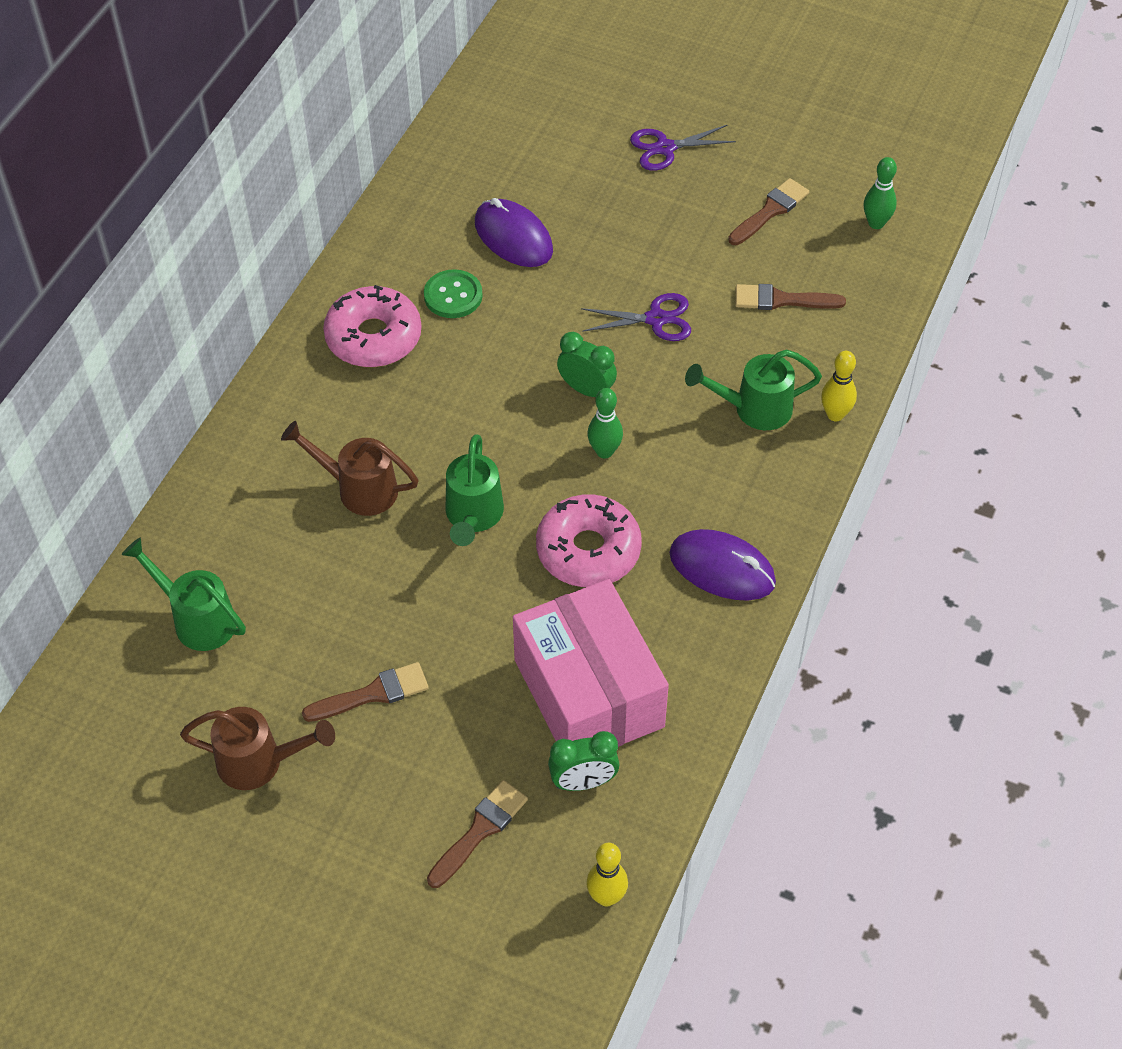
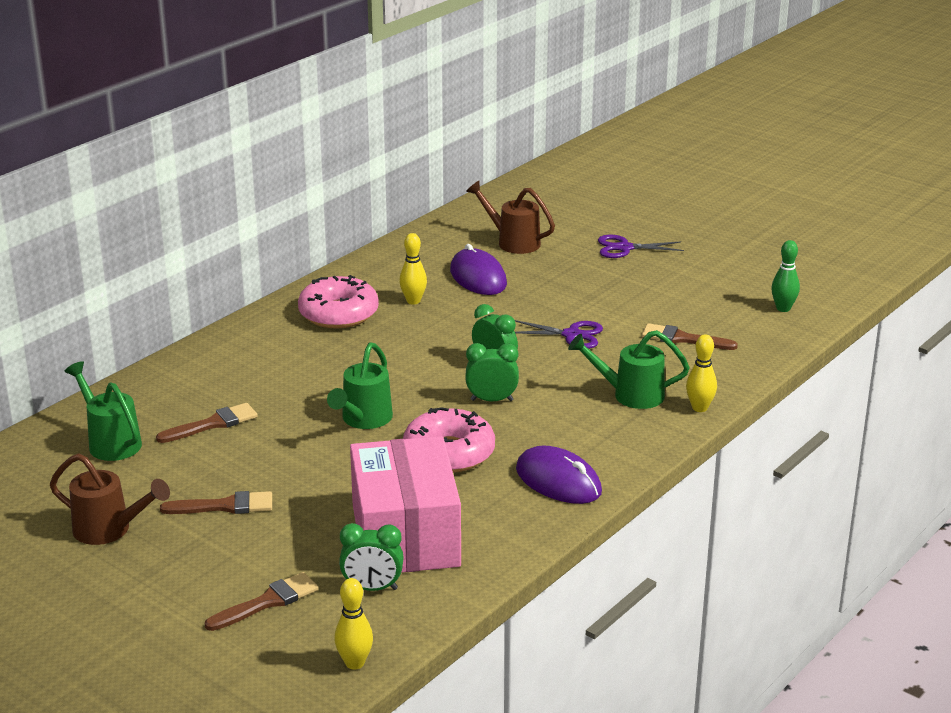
camera: 15 degrees right, 25 degrees down
(359, 489) = (280, 391): brown watering can -> brown watering can (513, 242)
(453, 296) = (413, 301): green button -> yellow bowling pin
(604, 451) = (491, 400): green bowling pin -> green clock
(770, 211) = (696, 291): brown brush -> brown brush (212, 424)

